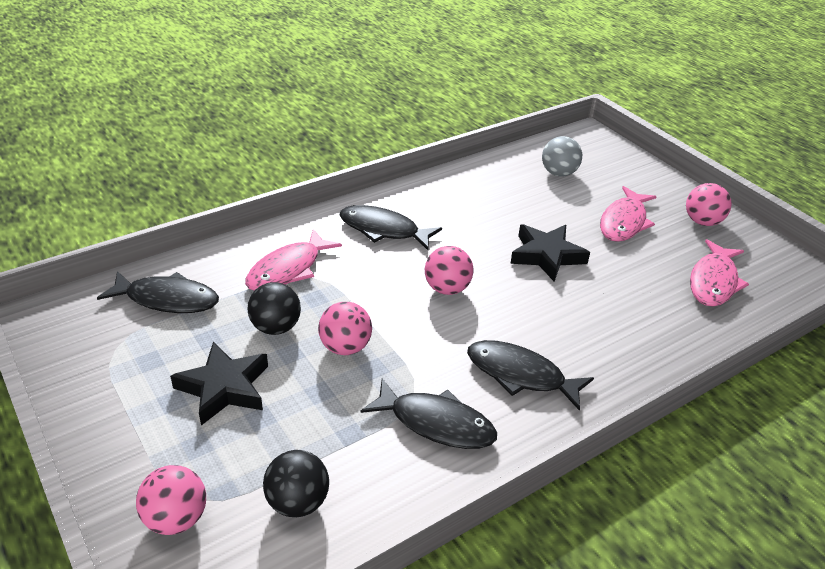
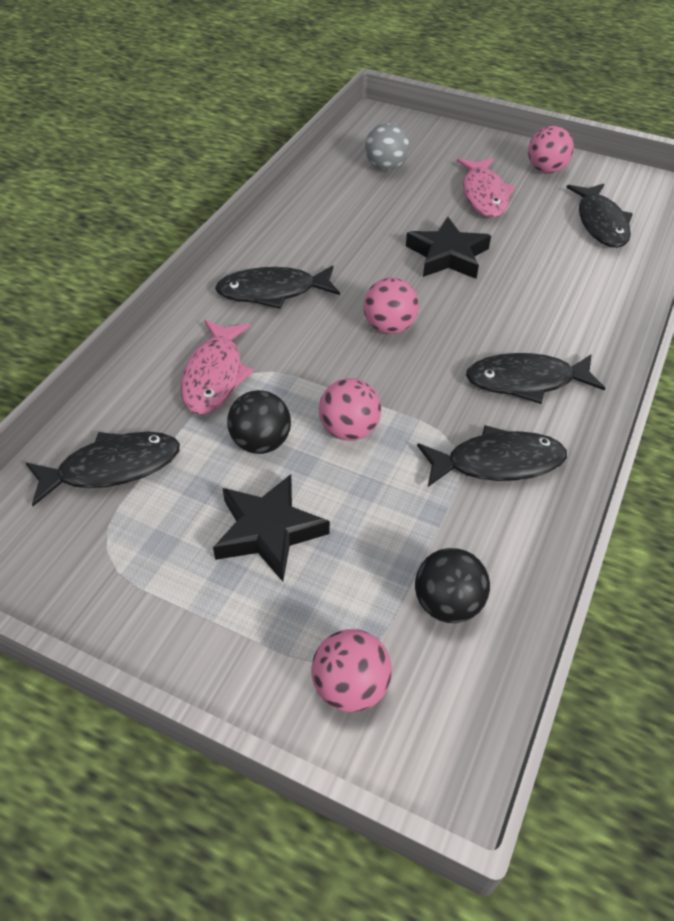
camera: 30 degrees left, 10 degrees up
(713, 281) = (600, 223): pink fish -> black fish

